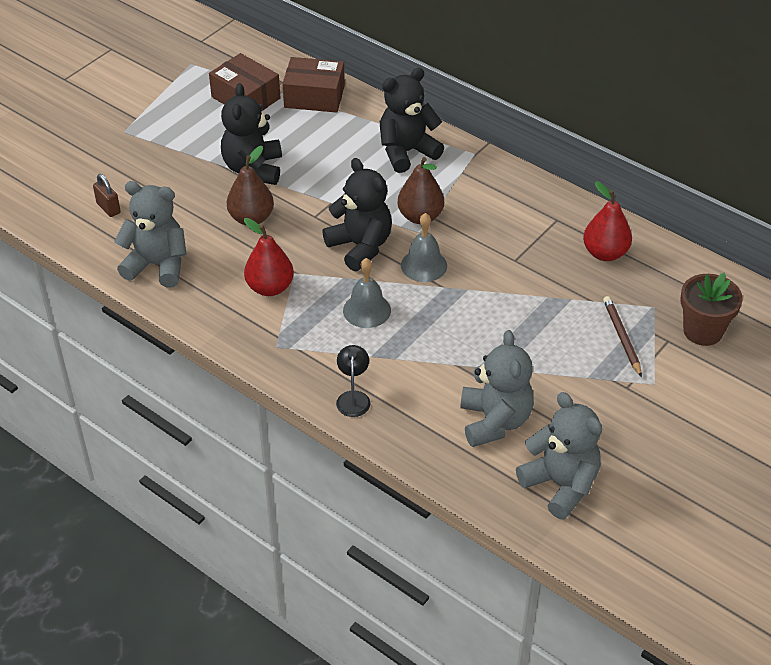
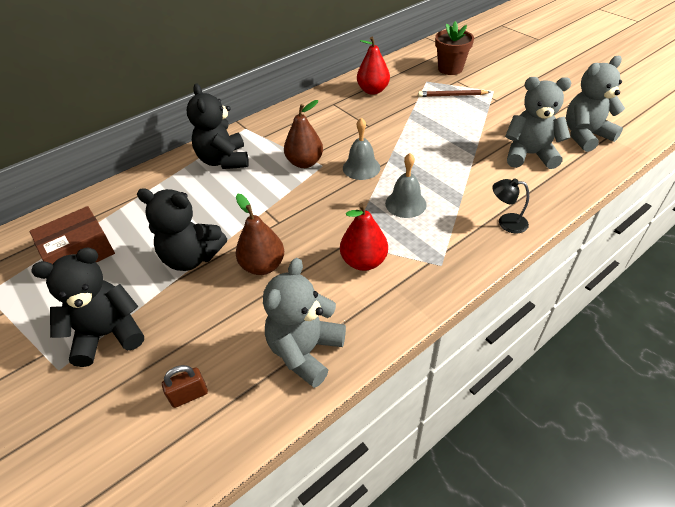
camera: 75 degrees left, 0 degrees up
(314, 96) = (114, 205): brown box -> none
(360, 246) = (328, 199): black teddy bear -> black teddy bear (108, 334)

